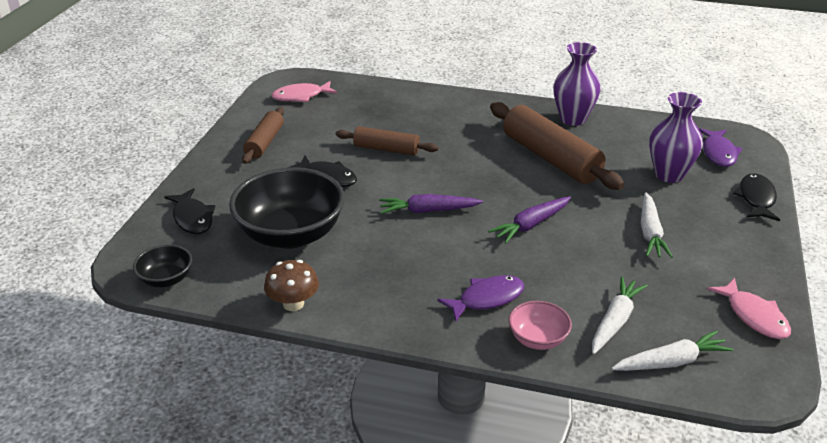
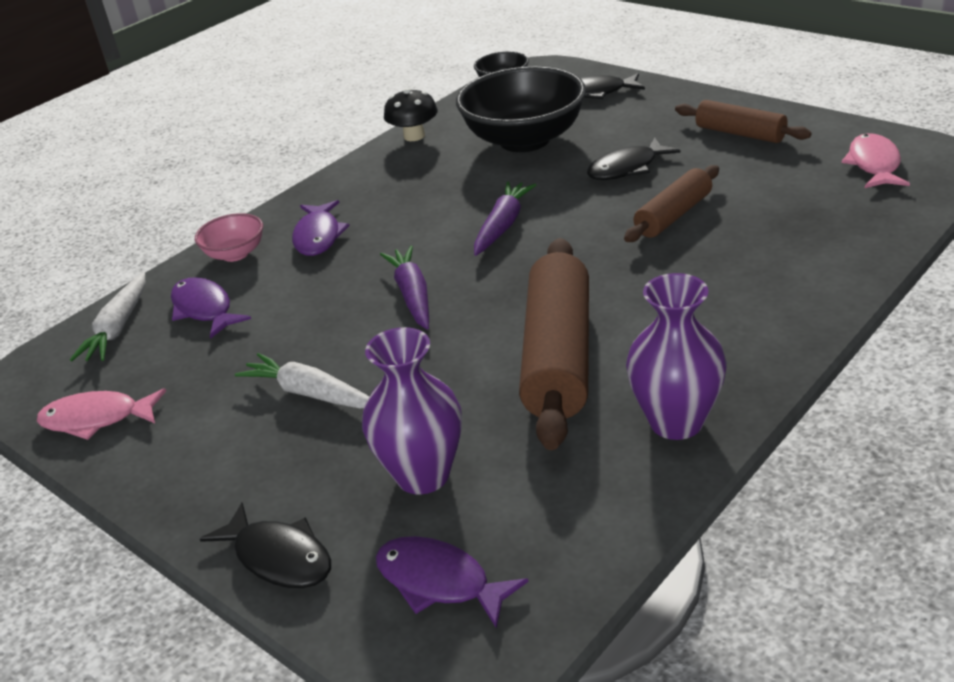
camera: 120 degrees right, 0 degrees up
(293, 303) = (414, 136): brown mushroom -> black mushroom
(551, 158) = (559, 357): brown rolling pin -> brown rolling pin turned 75 degrees counterclockwise
(615, 321) = (204, 309): white carrot -> purple fish

